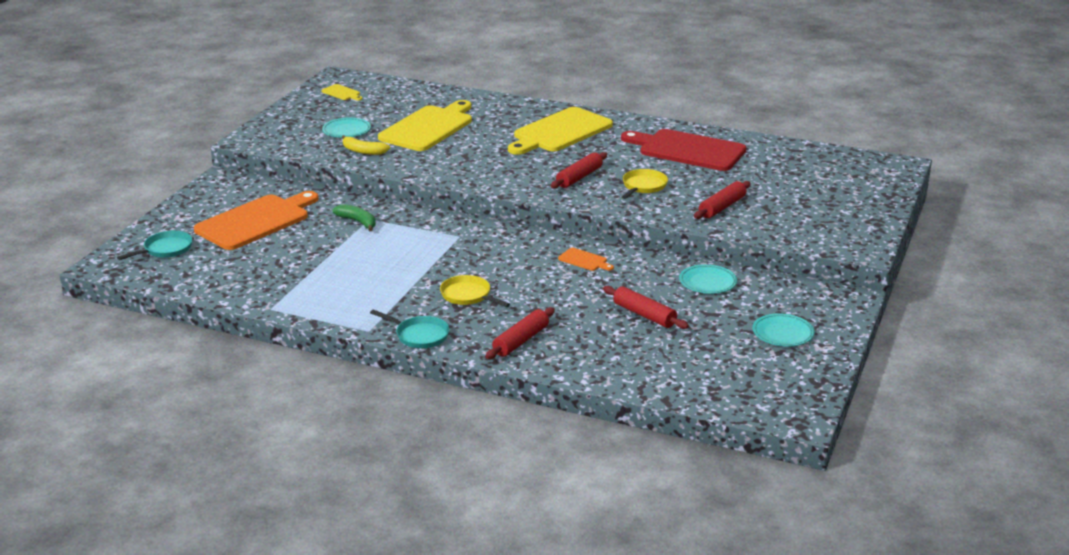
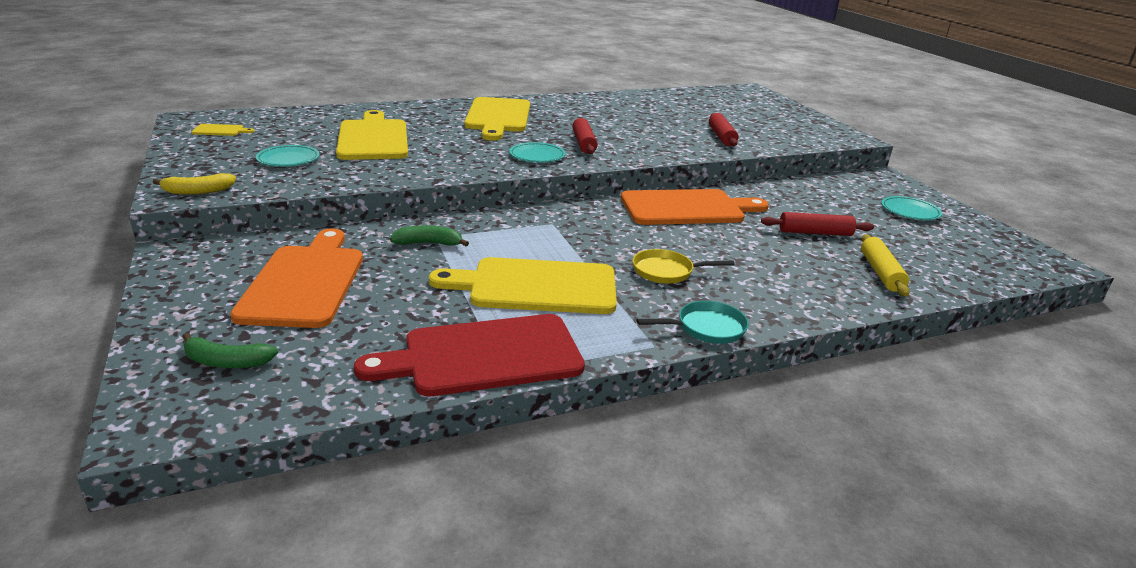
camera: 45 degrees left, 0 degrees up
(165, 249) = (226, 362): turquoise pan -> green banana
(363, 151) = (343, 172): yellow banana -> yellow banana (197, 191)
(370, 272) = (536, 286): none -> yellow cutting board
(521, 341) = (789, 292): red rolling pin -> none
(584, 260) = (687, 208): orange cutting board -> orange cutting board, size x2.44
(622, 359) = (880, 272): none -> yellow rolling pin
(643, 186) = (642, 137): yellow pan -> none
(687, 150) = (616, 108): red cutting board -> red cutting board (484, 356)
(707, 282) = (794, 194): turquoise plate -> turquoise plate (537, 156)

